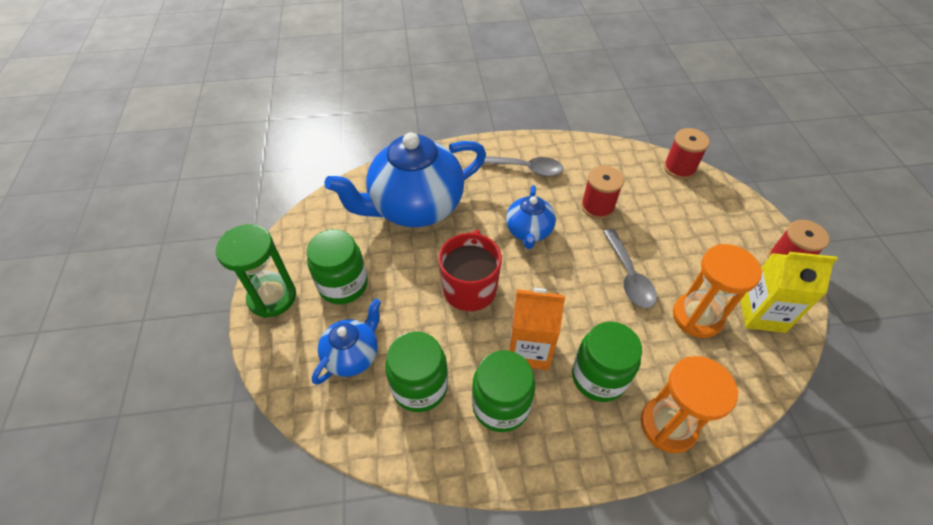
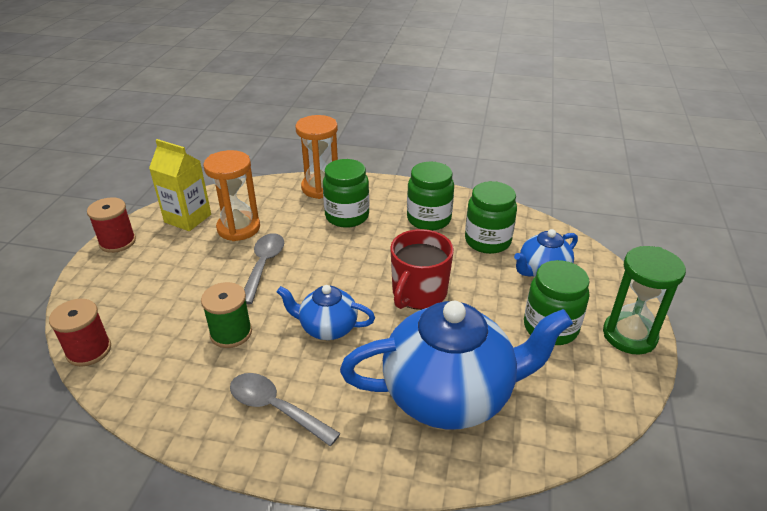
camera: 160 degrees left, 15 degrees down
(529, 231) = (327, 328): blue teapot -> blue teapot turned 105 degrees counterclockwise
(529, 349) = (389, 241): orange carton -> none
(597, 206) = (231, 333): red spool -> green spool

